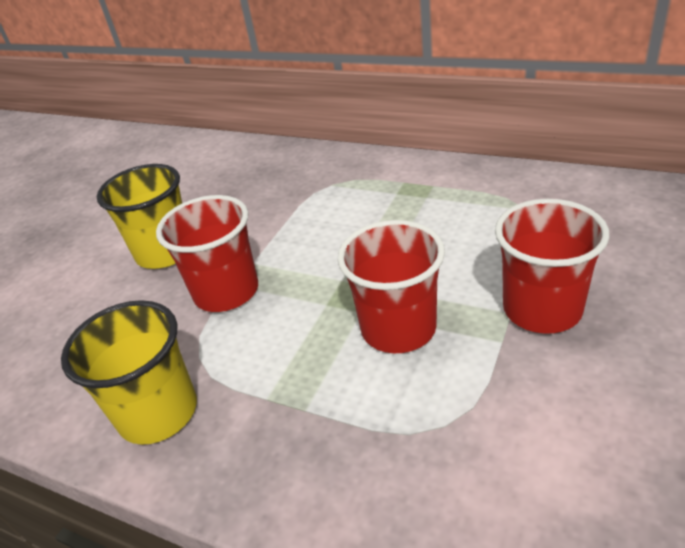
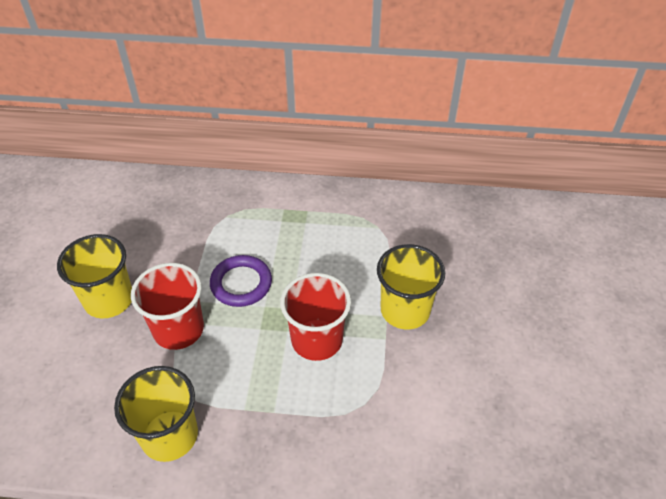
camera: 25 degrees left, 10 degrees up
(322, 252) = (241, 283): none -> purple ring
(542, 309) = (405, 310): red cup -> yellow cup

